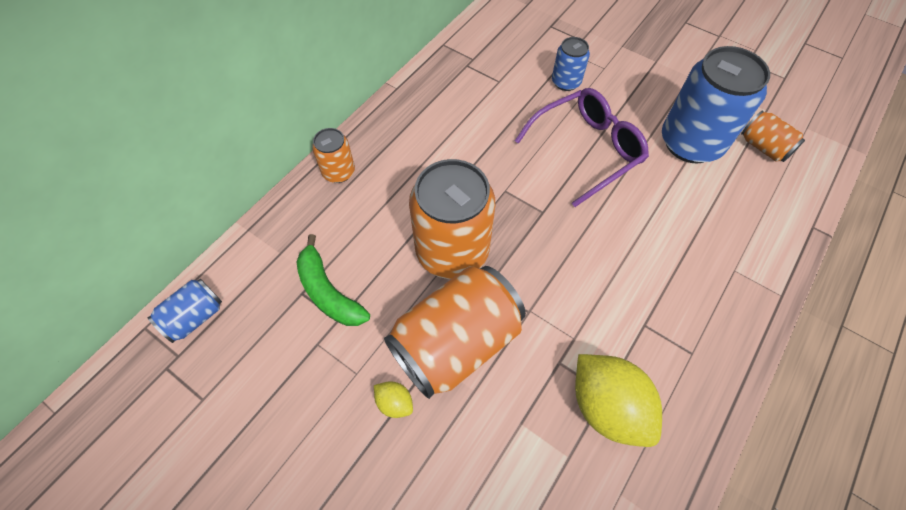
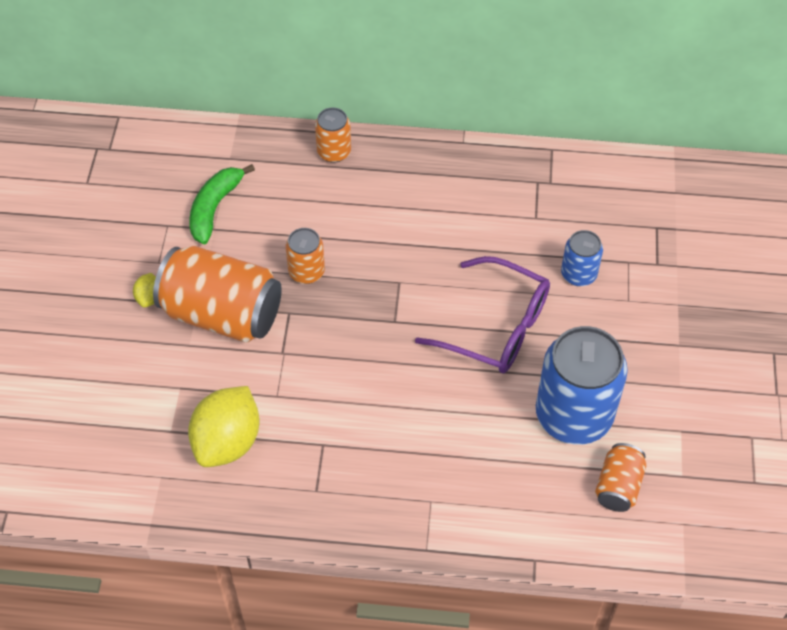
camera: 60 degrees right, 5 degrees down
(195, 317) = (144, 139): blue can -> none
(452, 251) = (306, 272): orange can -> orange can, size x0.50

